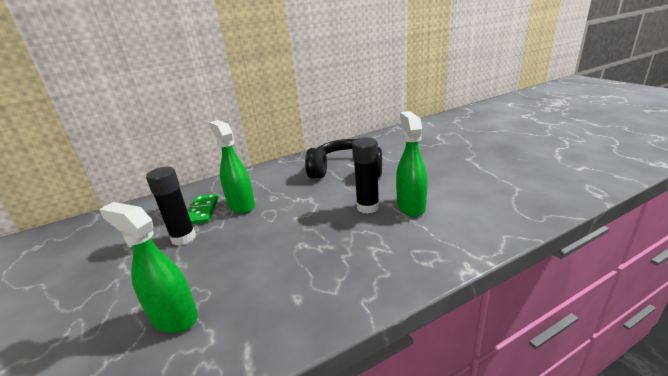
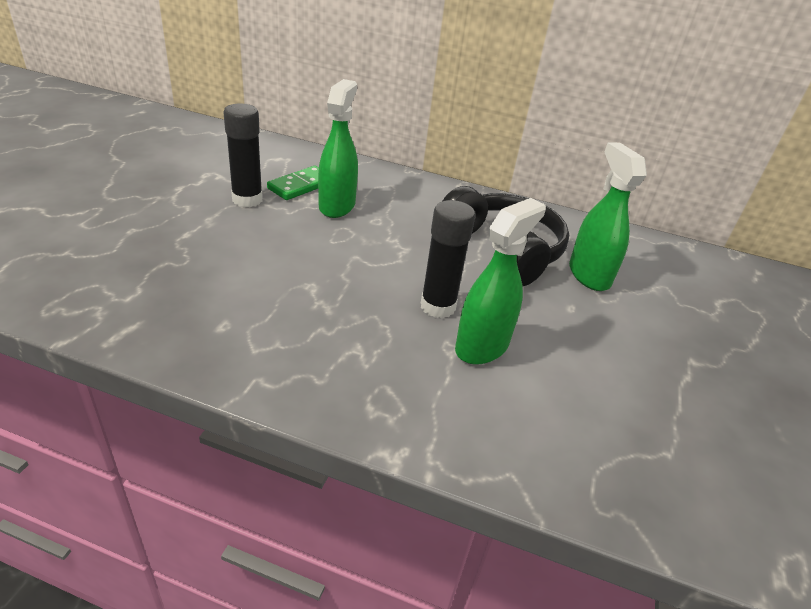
camera: 40 degrees right, 10 degrees up
(174, 317) = (138, 259): green spray bottle -> green spray bottle (589, 275)

